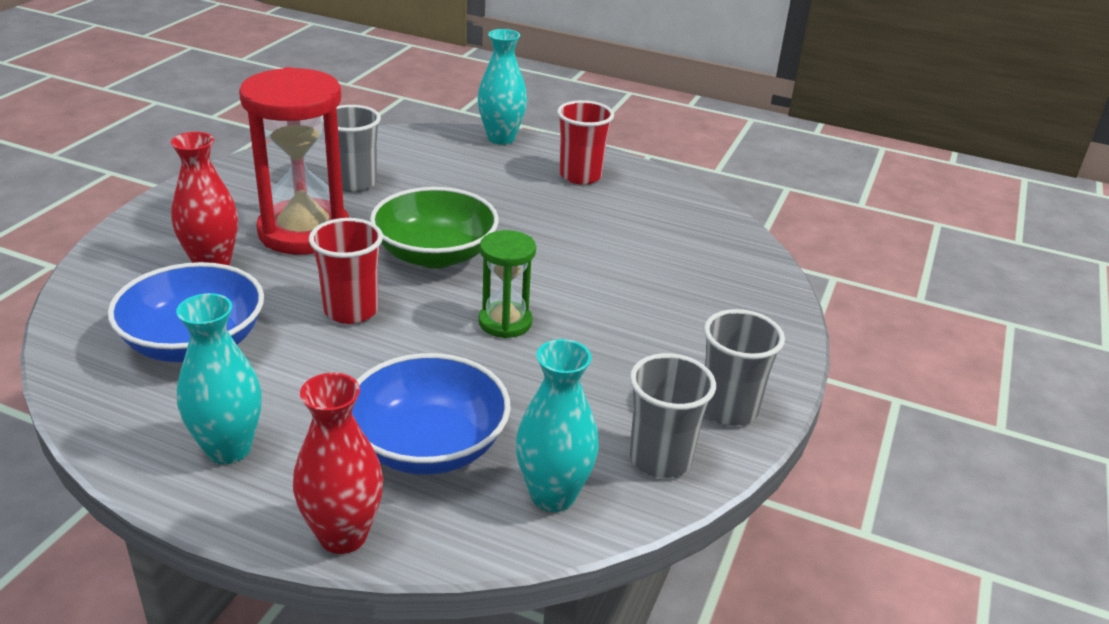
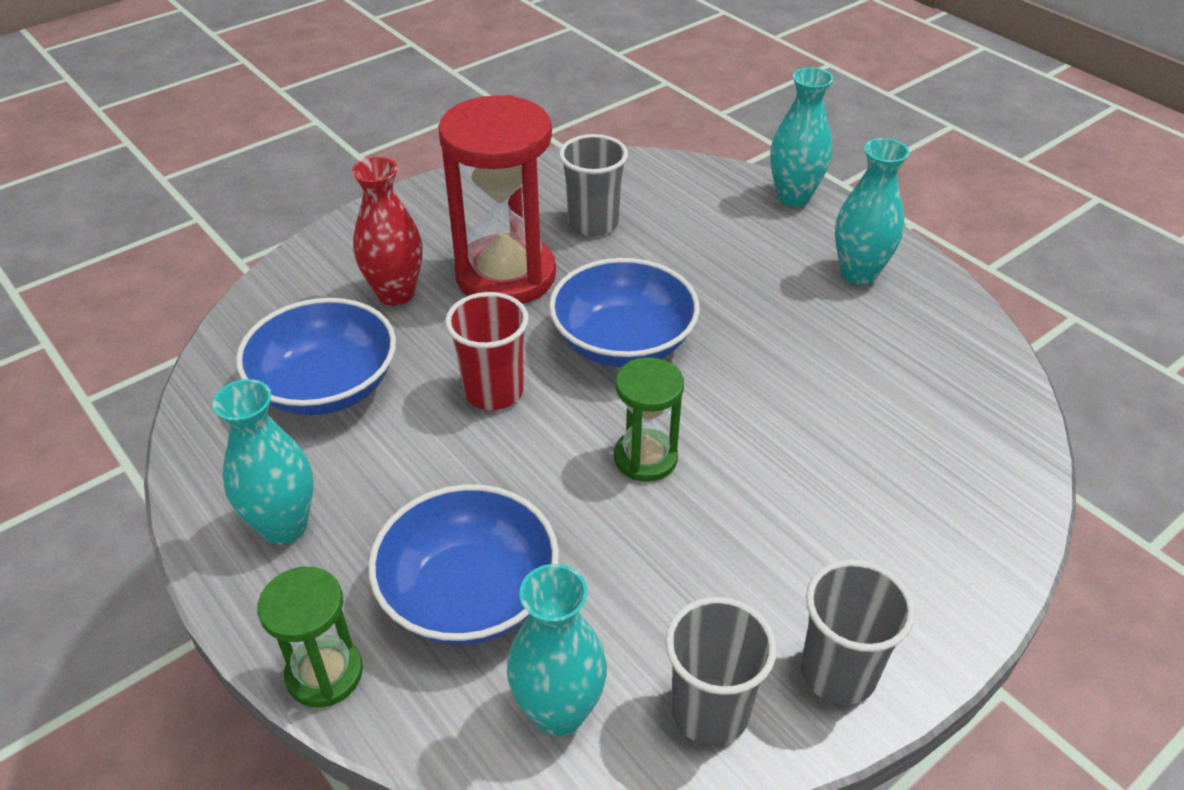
camera: 30 degrees right, 10 degrees up
(343, 536) = (324, 673): red vase -> green hourglass
(435, 254) = (623, 342): green bowl -> blue bowl
(580, 176) = (858, 273): red cup -> turquoise vase

